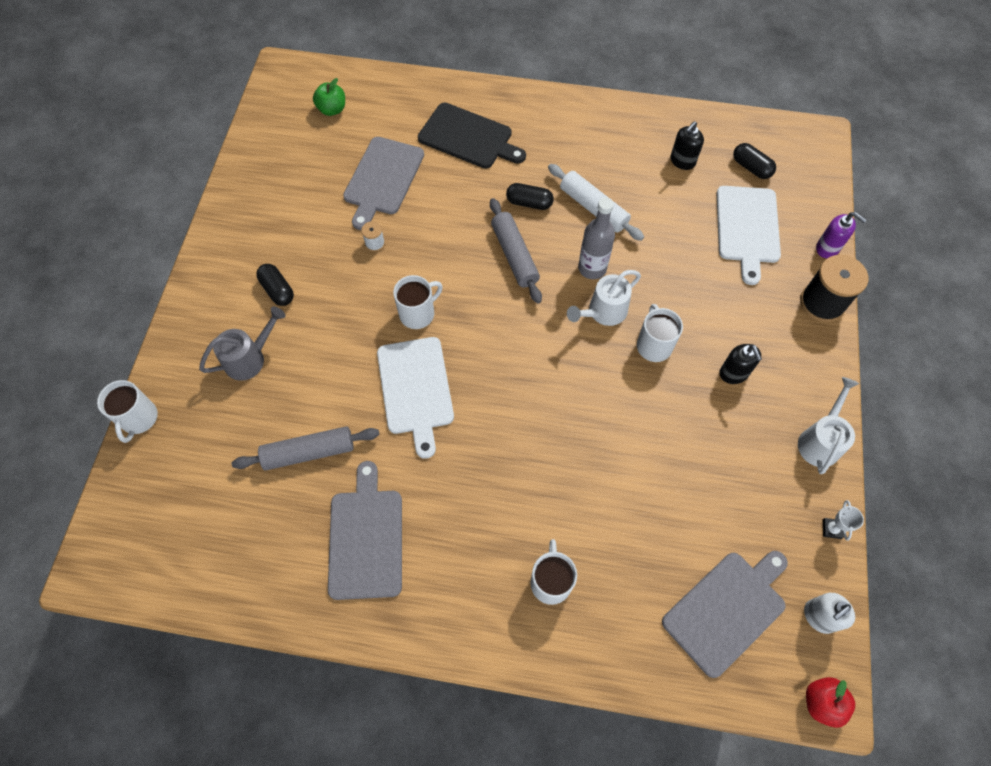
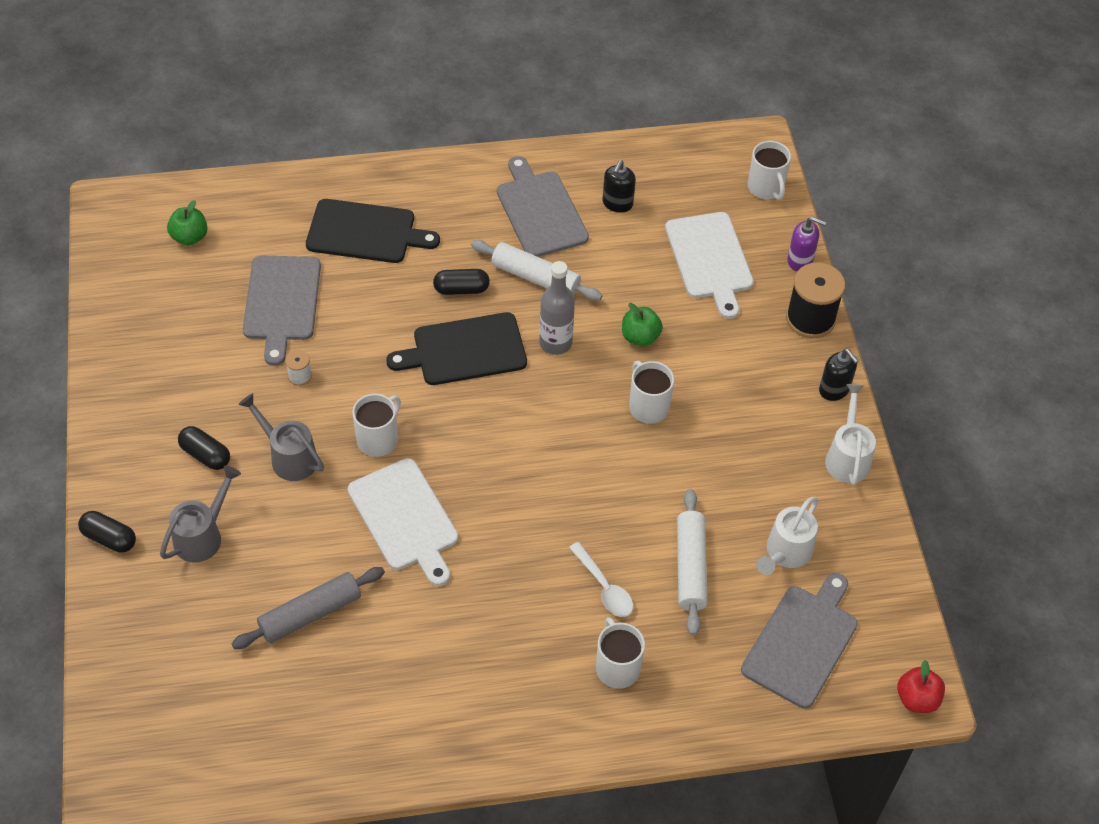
camera: 20 degrees left, 10 degrees down
(139, 418) = (99, 632): white mug -> white mug (766, 188)
(341, 309) = (288, 456): none -> grey watering can
(366, 538) = (407, 681): grey cutting board -> grey cutting board (540, 211)
(514, 255) = (464, 350): grey rolling pin -> black cutting board
(563, 501) = (604, 587): none -> white spoon
(603, 312) = (582, 386): white watering can -> white watering can (785, 553)
(646, 505) = (690, 567): none -> white rolling pin
(666, 281) = (640, 337): none -> green apple
(733, 373) = (740, 414): black soap dispenser -> black soap dispenser (834, 390)
(751, 168) = (694, 193): black capsule -> black capsule (109, 538)
(818, 616) = (892, 623): white soap dispenser -> none
(831, 529) = (882, 538): white trophy -> none

